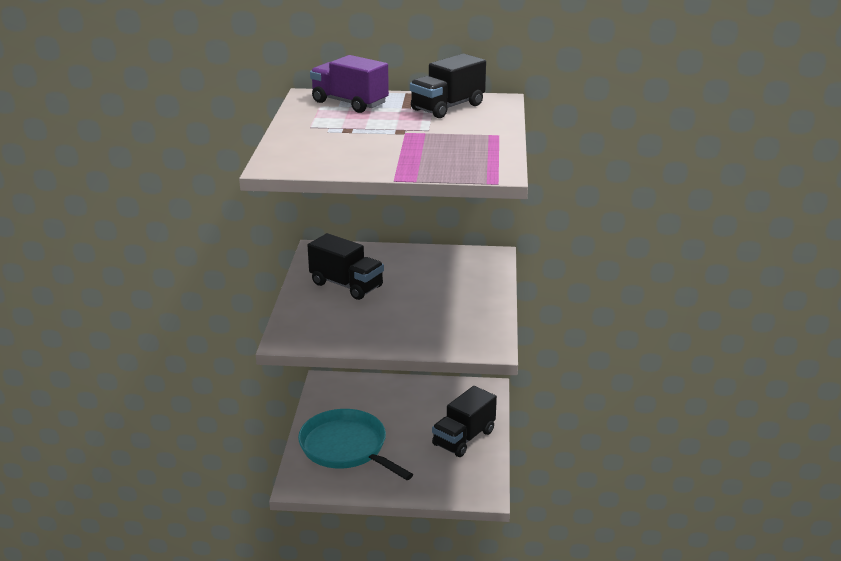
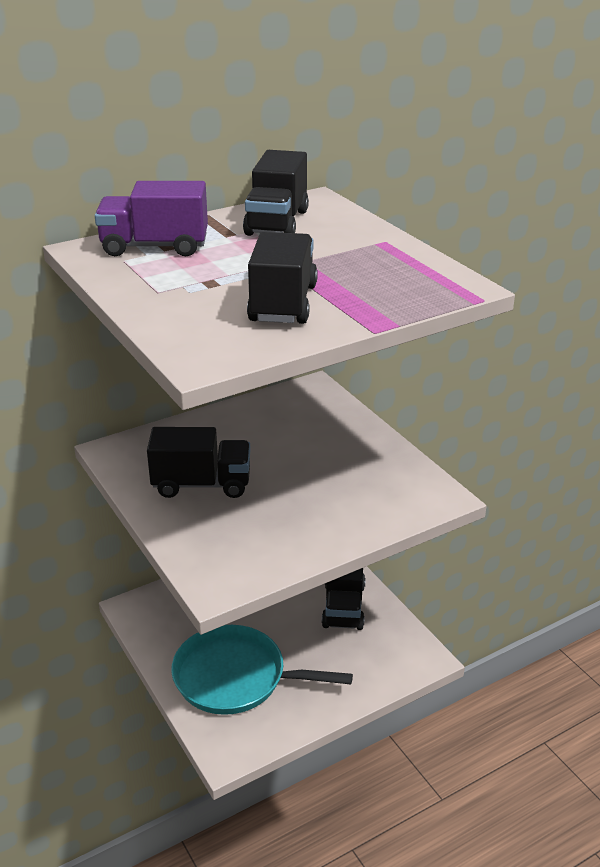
camera: 35 degrees left, 5 degrees up
(369, 151) = (283, 303): none -> black truck

